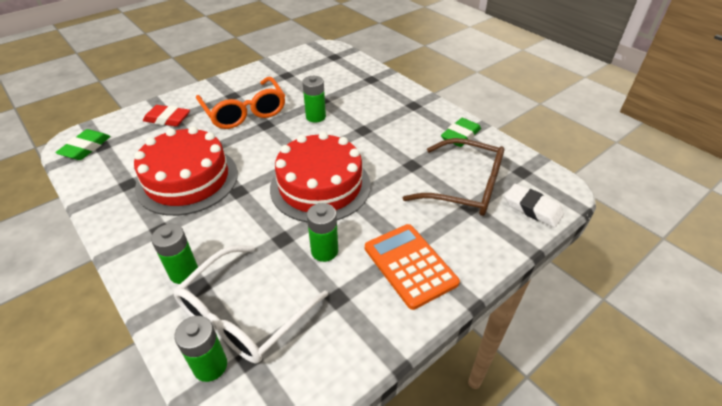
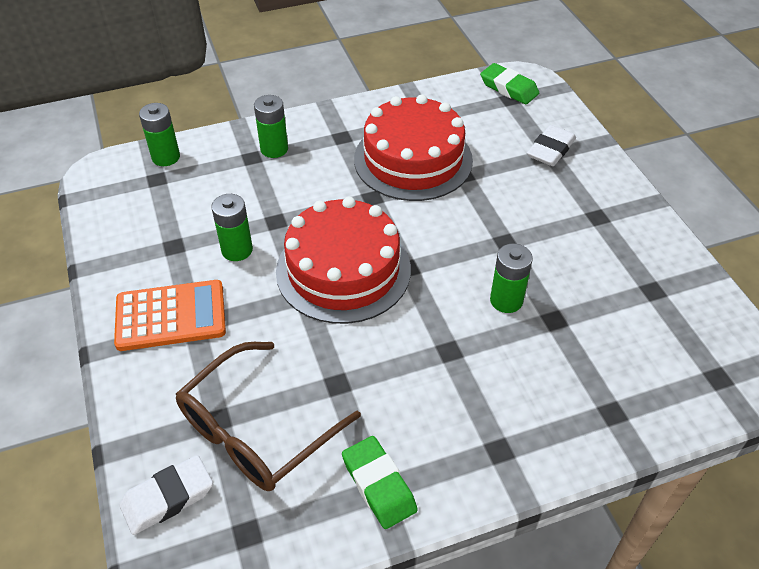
camera: 110 degrees right, 5 degrees up
(167, 119) = (550, 150): red eraser -> white eraser
(244, 314) = (200, 181): white glasses -> none
(245, 112) = (546, 224): orange glasses -> none

